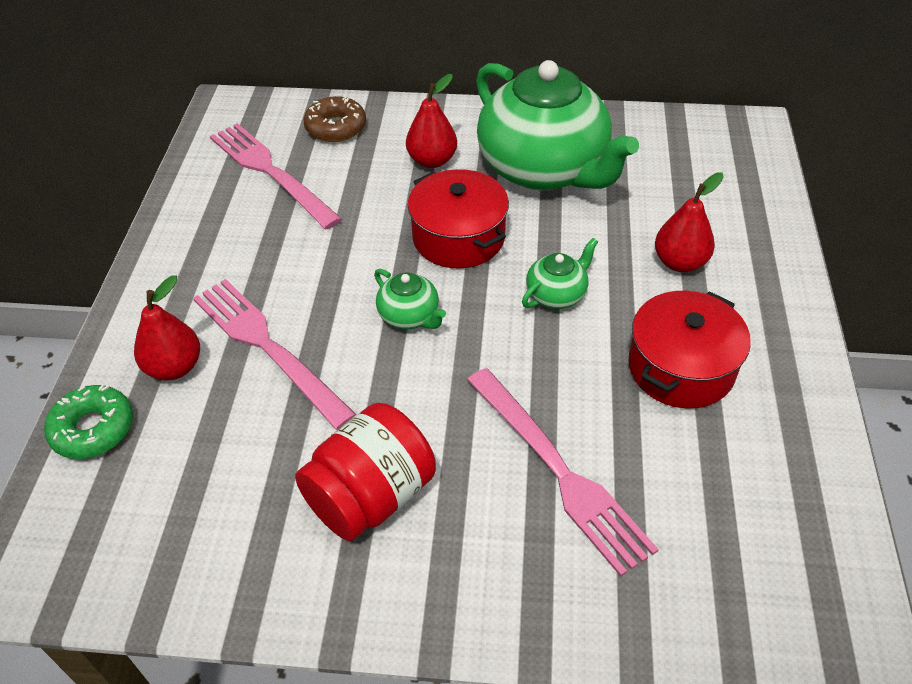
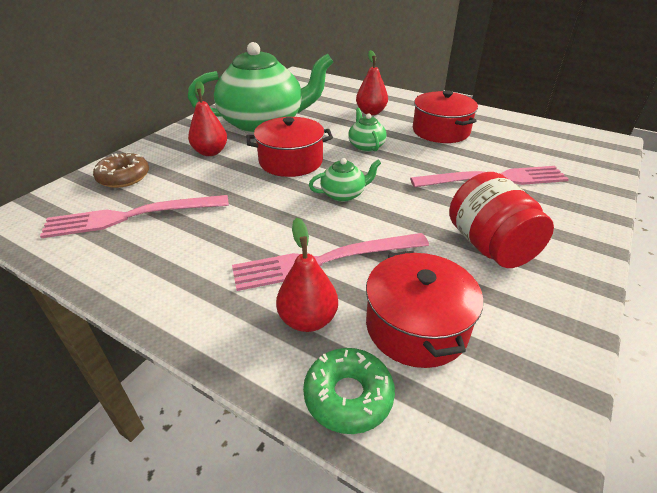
camera: 65 degrees left, 10 degrees down
(195, 455) = (416, 326): none -> red pot

